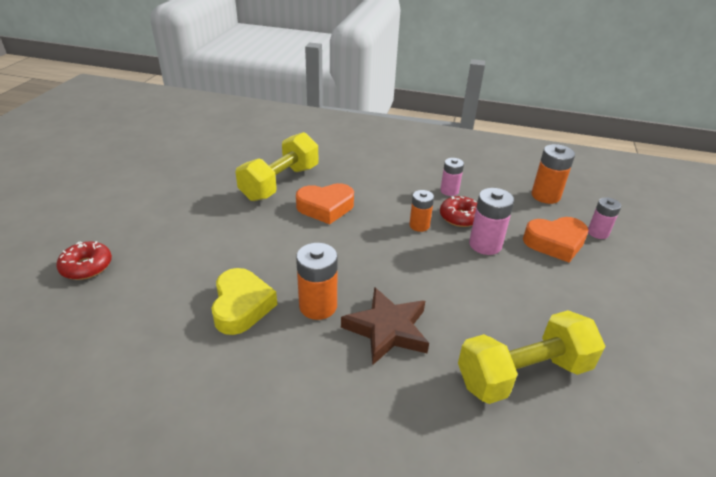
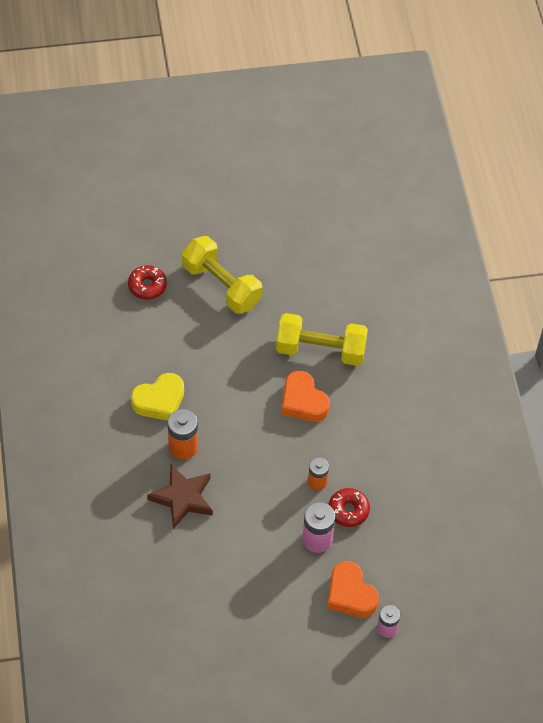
camera: 65 degrees right, 20 degrees up
(449, 191) = (388, 490): pink battery -> none
(523, 374) = (183, 591): yellow dumbbell -> yellow dumbbell (221, 285)
(545, 196) = (429, 576): orange battery -> none

